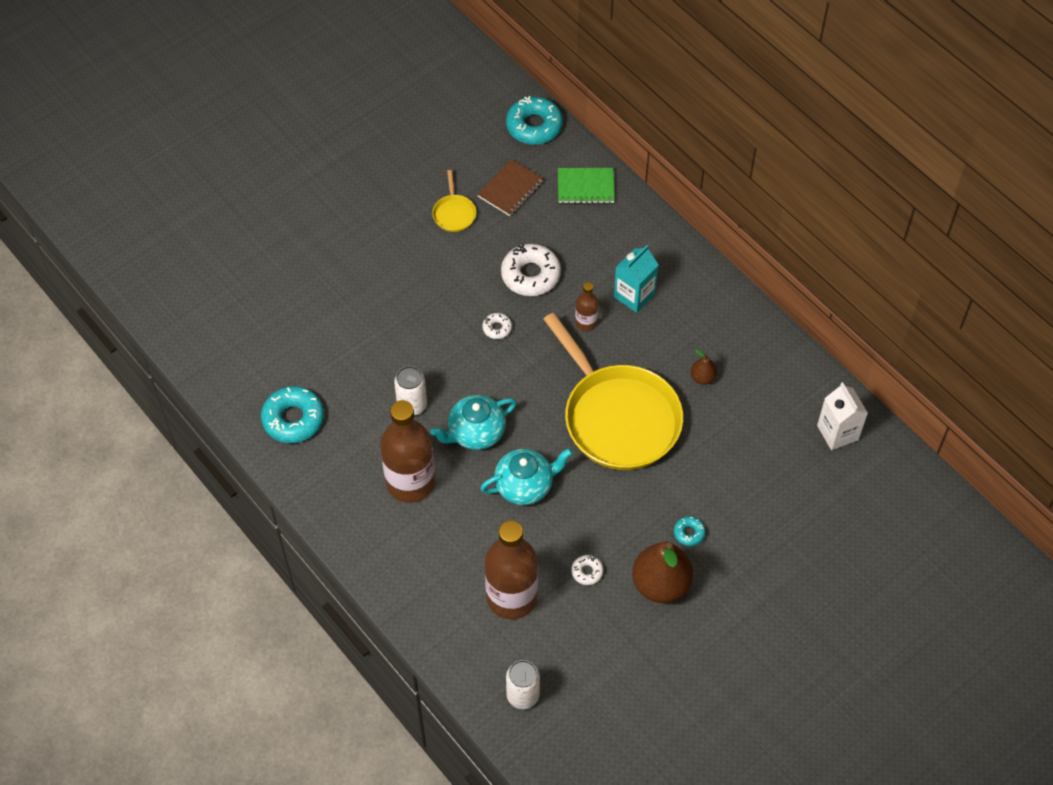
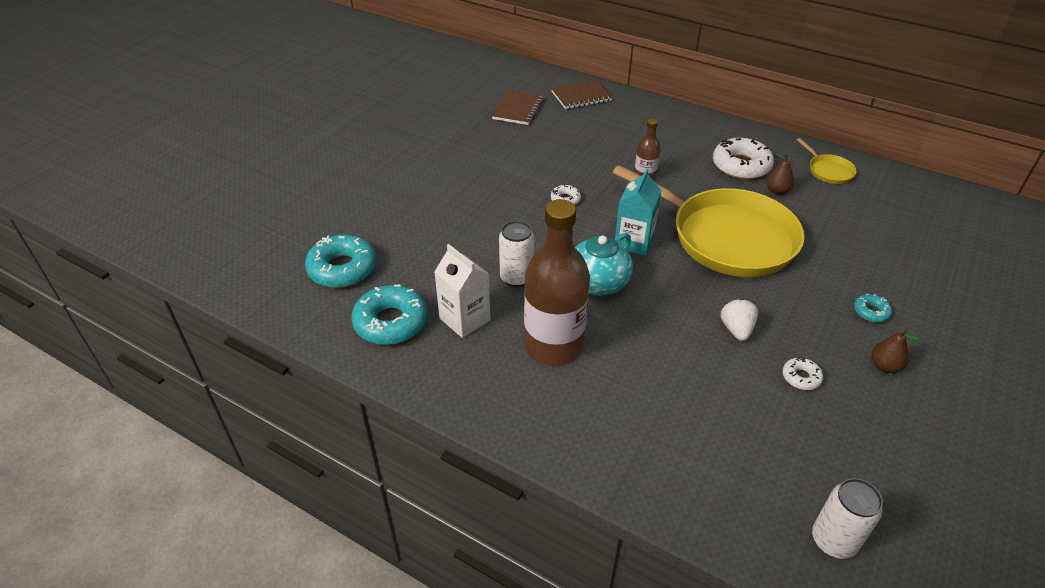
camera: 20 degrees left, 15 degrees down
(454, 213) = (477, 133): yellow pan -> yellow pan (828, 171)
(511, 597) = (739, 429): brown bottle -> none
(525, 485) = (678, 316): turquoise teapot -> none
(530, 275) = (572, 157): white donut -> white donut (741, 166)
(534, 126) = (514, 72): turquoise donut -> turquoise donut (342, 269)
(564, 513) = (736, 329): none -> white strawberry
(585, 187) = (581, 96): green notebook -> brown notebook
(634, 295) = (672, 151): turquoise carton -> turquoise carton (634, 242)
(661, 584) = (884, 366): brown pear -> brown pear, size x0.47
(837, 432) = (925, 200): white carton -> white carton (465, 319)

